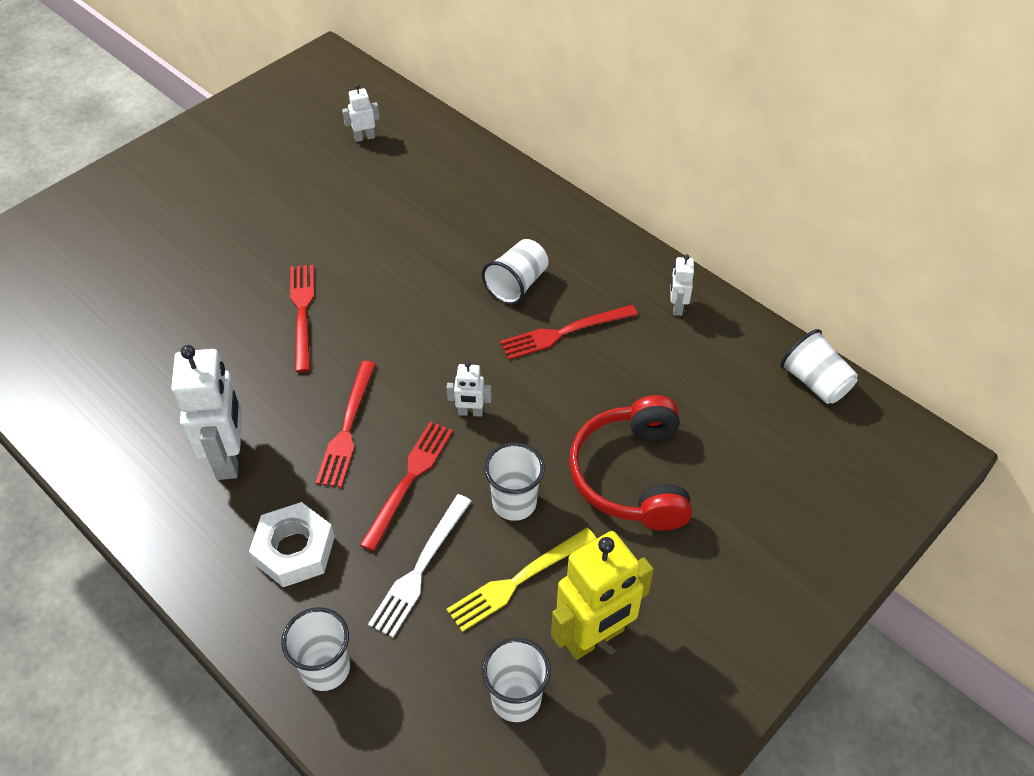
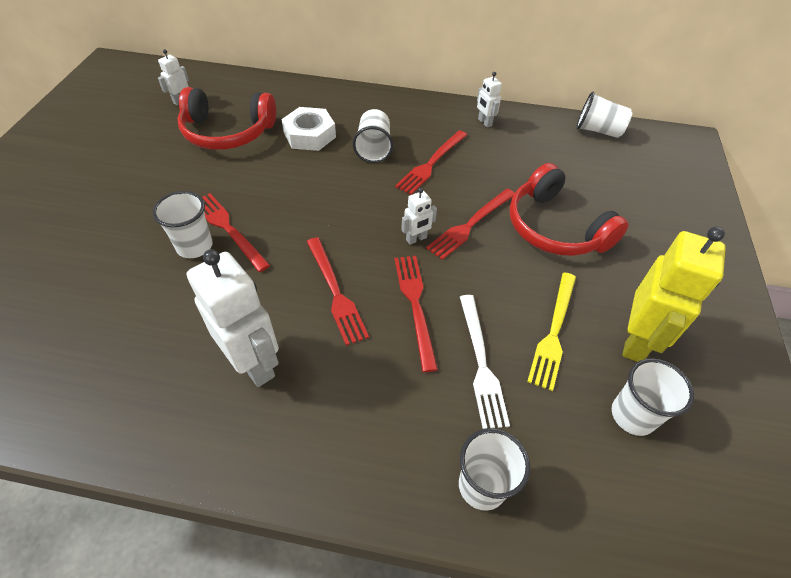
camera: 35 degrees left, 0 degrees up
(294, 550) = (373, 406): white nut -> white nut (309, 135)
(381, 198) = (227, 132): none -> red headphones
(514, 503) = (501, 282): white cup -> white cup (194, 246)
(541, 425) = (470, 224): none -> red fork

